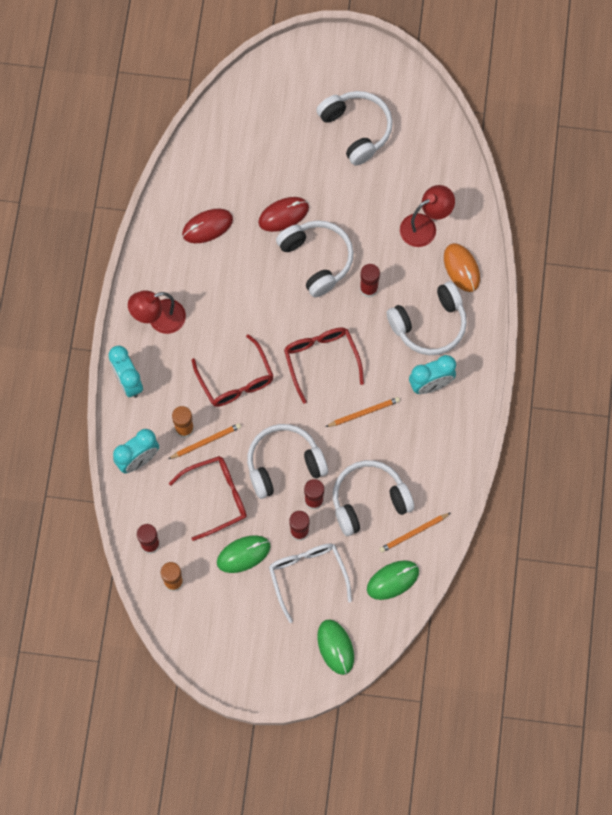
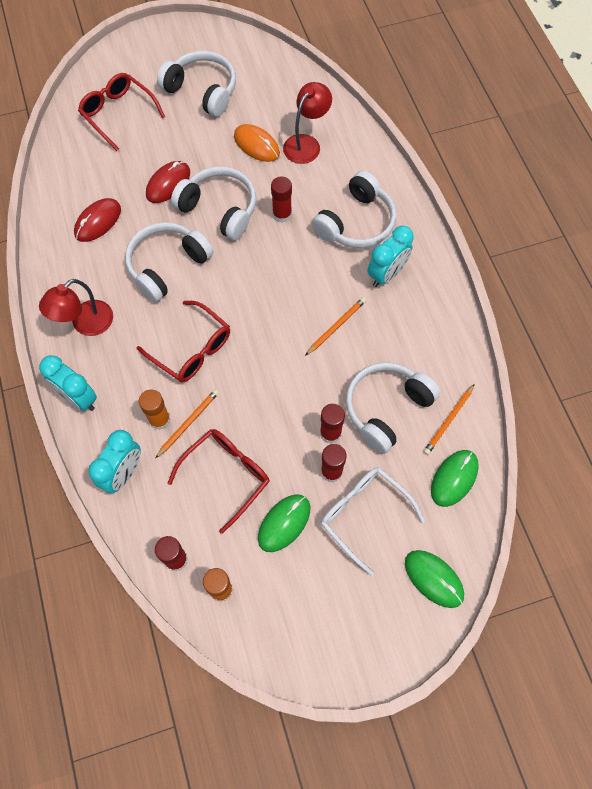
camera: 25 degrees left, 5 degrees down
(284, 464) = (281, 410): white headphones -> white headphones (167, 266)
(321, 360) = (269, 295): red glasses -> red glasses (118, 114)
(461, 268) = (359, 164): orange mouse -> orange mouse (256, 145)

